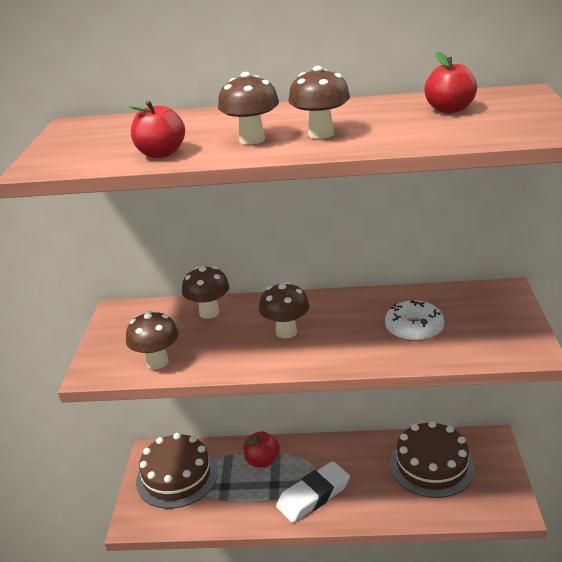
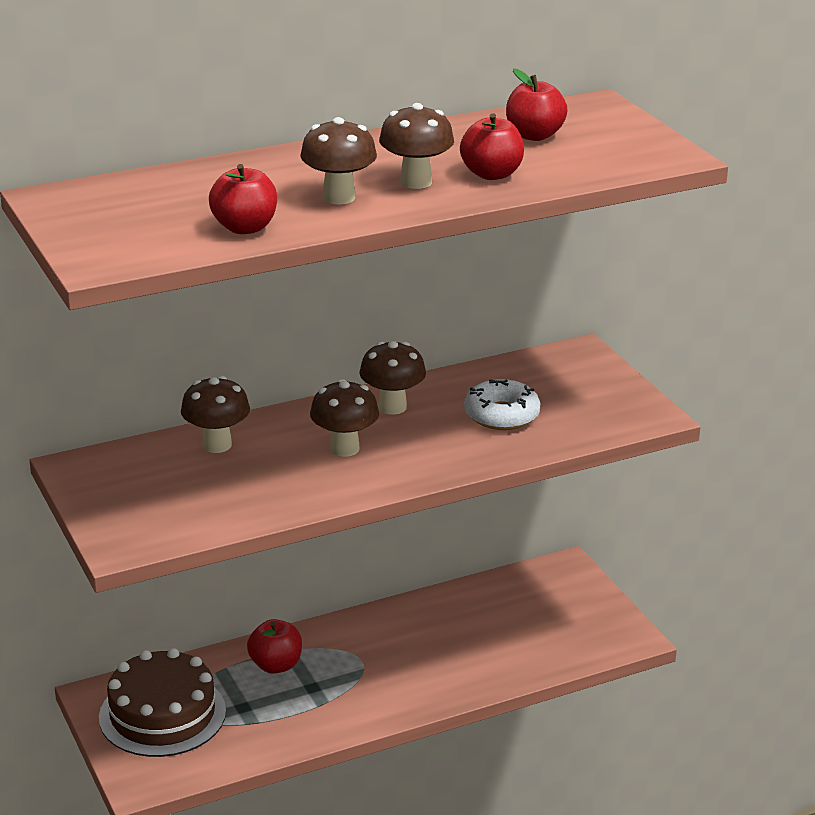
camera: 30 degrees left, 0 degrees up
(157, 362) = (202, 515): brown mushroom -> brown mushroom (392, 407)
(313, 496) = (375, 686): white eraser -> none
(386, 133) = (491, 174): none -> red apple
(431, 465) = (507, 615): brown cake -> none

